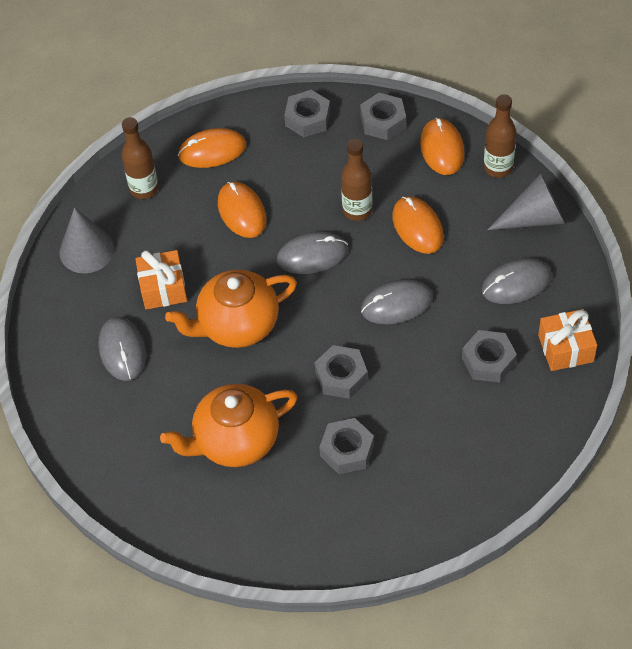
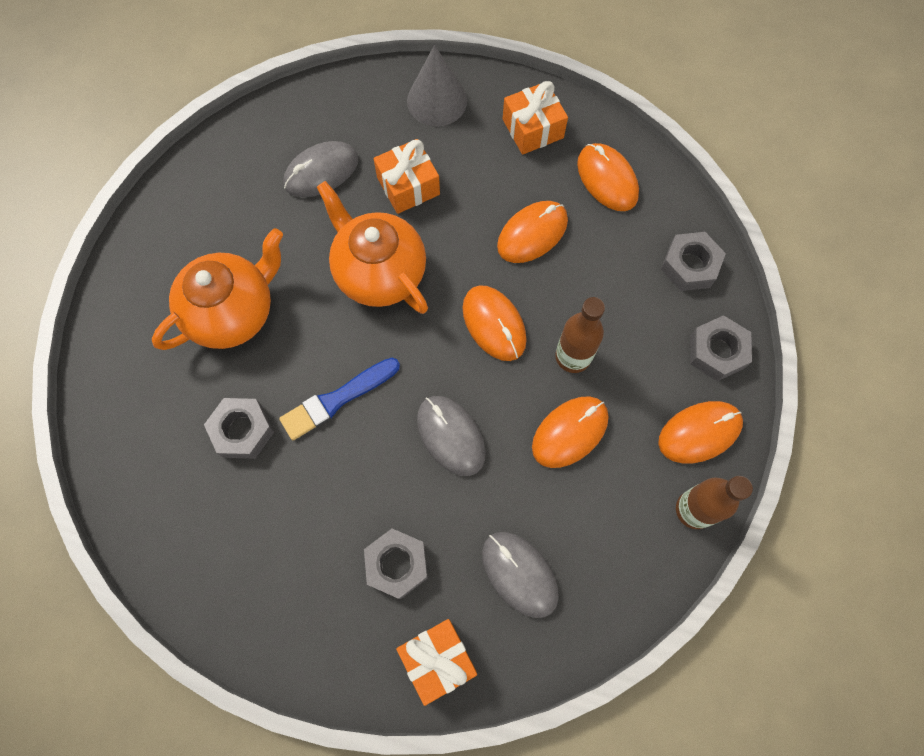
camera: 70 degrees right, 15 degrees up
(144, 189) = (532, 128): brown bottle -> orange gift
(235, 441) = (233, 312): orange teapot -> orange teapot turned 90 degrees clockwise
(312, 255) = (494, 324): grey mouse -> orange mouse
(341, 376) = (337, 399): grey nut -> blue brush
(533, 218) = (628, 574): grey cone -> none

